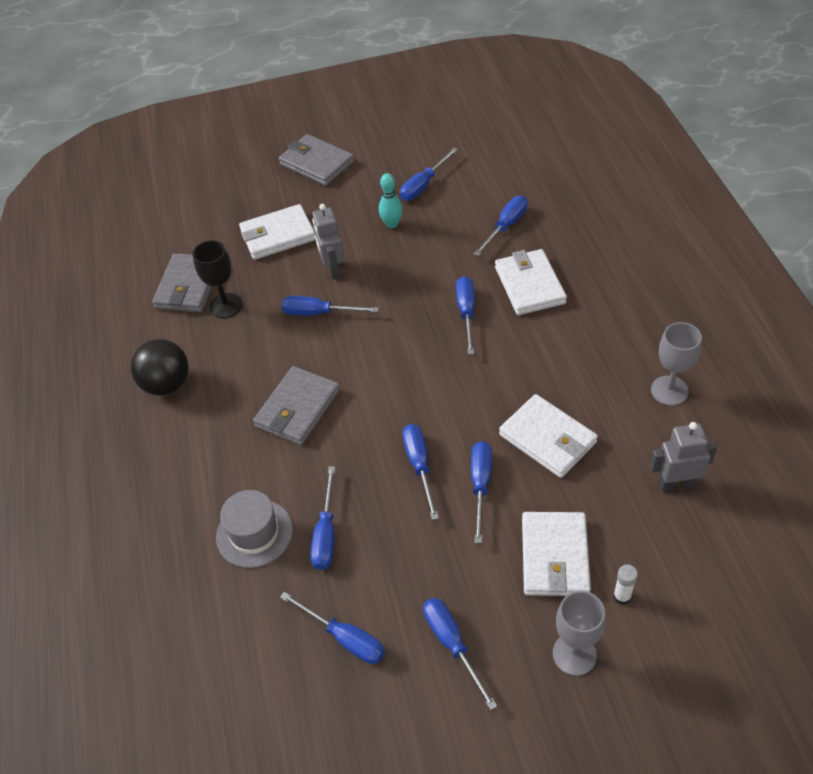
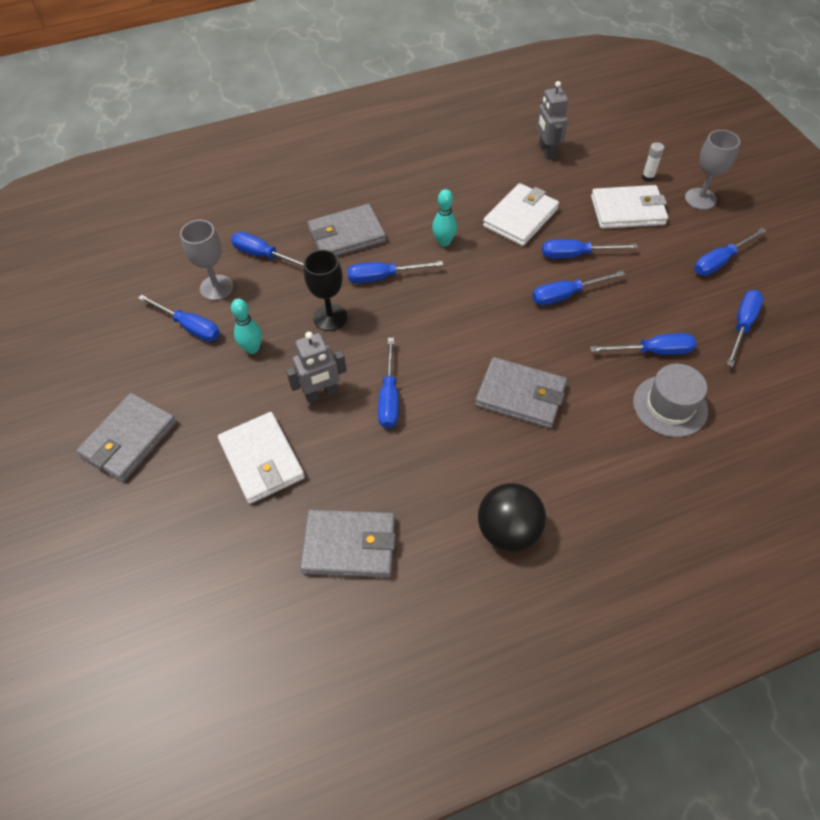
camera: 100 degrees left, 5 degrees up
(226, 305) = (381, 494): black goblet -> black goblet (330, 317)
(513, 364) = (444, 242): none -> turquoise bowling pin
(529, 285) = (347, 235): white wallet -> grey wallet
(669, 390) = (460, 153): grey goblet -> grey goblet (216, 287)

